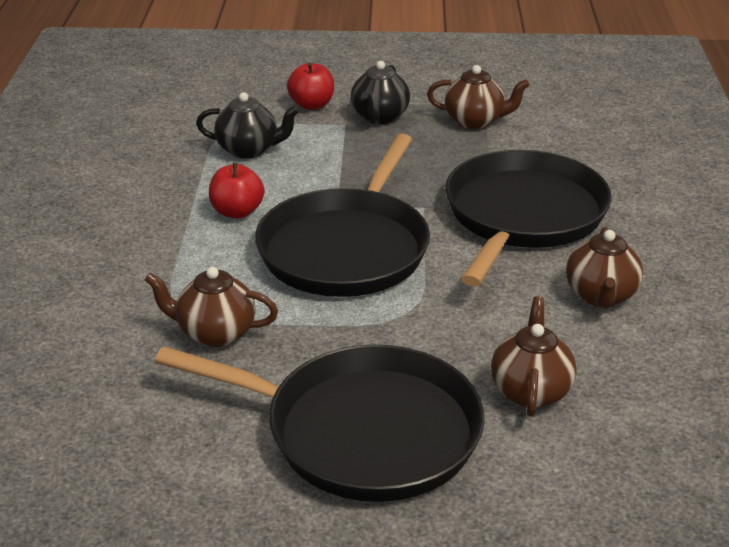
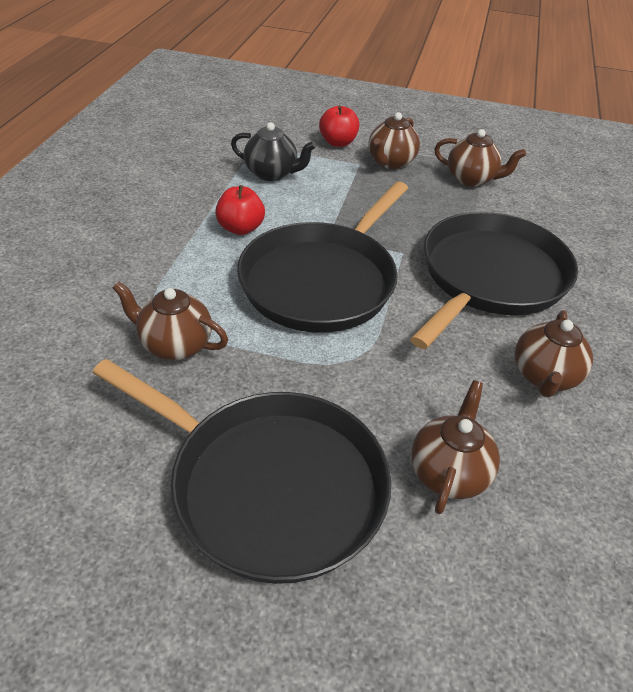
camera: 10 degrees right, 10 degrees up
(379, 117) = (390, 162): black teapot -> brown teapot

